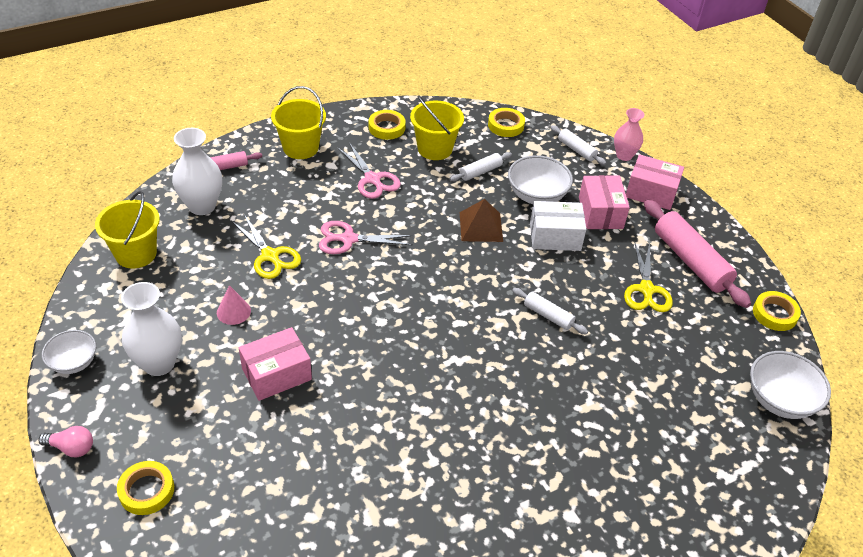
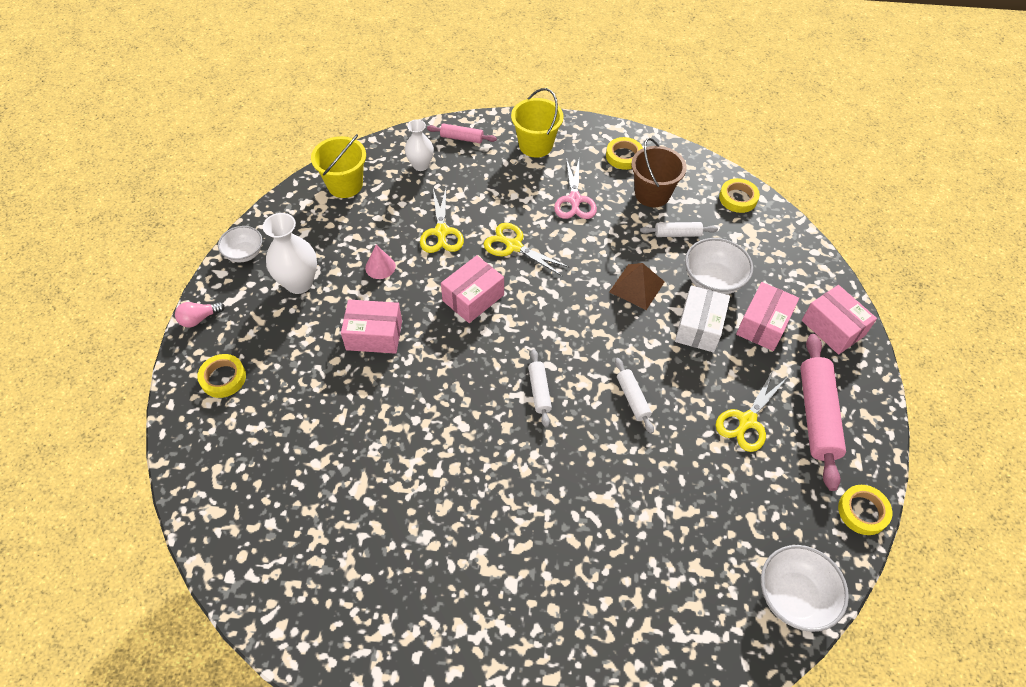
camera: 35 degrees right, 10 degrees up
(71, 448) = (199, 319): pink light bulb -> pink light bulb turned 105 degrees clockwise
(202, 206) = (421, 165): white vase -> white vase, size x0.66
(346, 298) = (473, 298): none -> pink box
(348, 239) = (514, 246): pink scissors -> yellow scissors
(435, 149) = (652, 194): yellow bucket -> brown bucket
(555, 236) = (699, 327): white box -> white box turned 75 degrees clockwise
(576, 150) = (790, 252): white rolling pin -> white rolling pin (539, 391)
(624, 155) = (835, 278): pink vase -> none

